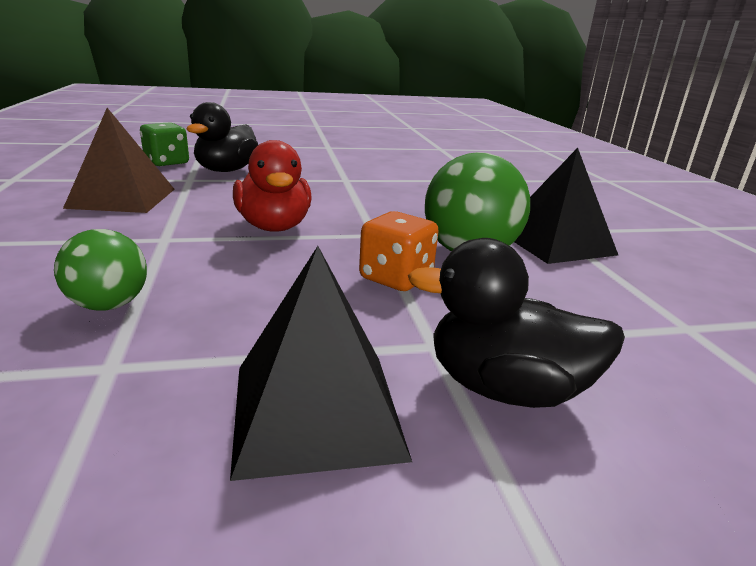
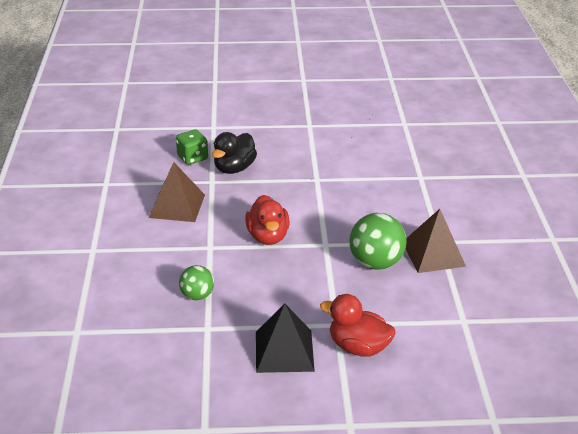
camera: 10 degrees right, 10 degrees up
(396, 278) = (329, 282): orange dice -> none
(505, 388) = (358, 347): black duck -> red duck
(555, 242) = (433, 254): black pyramid -> brown pyramid

